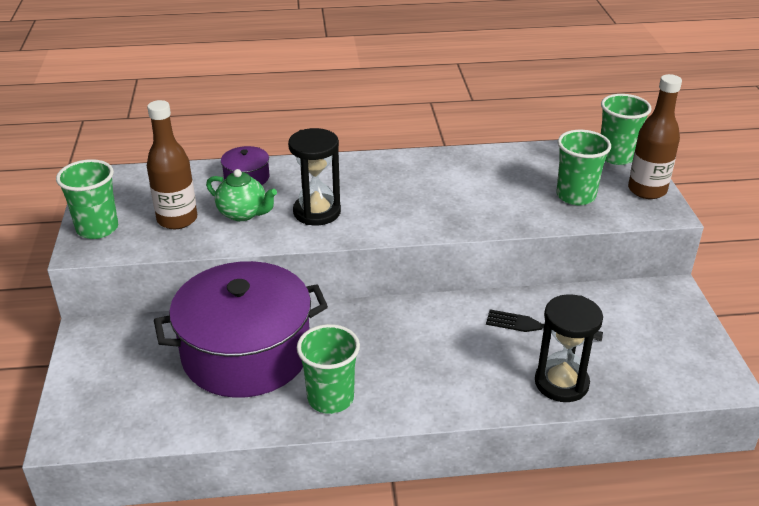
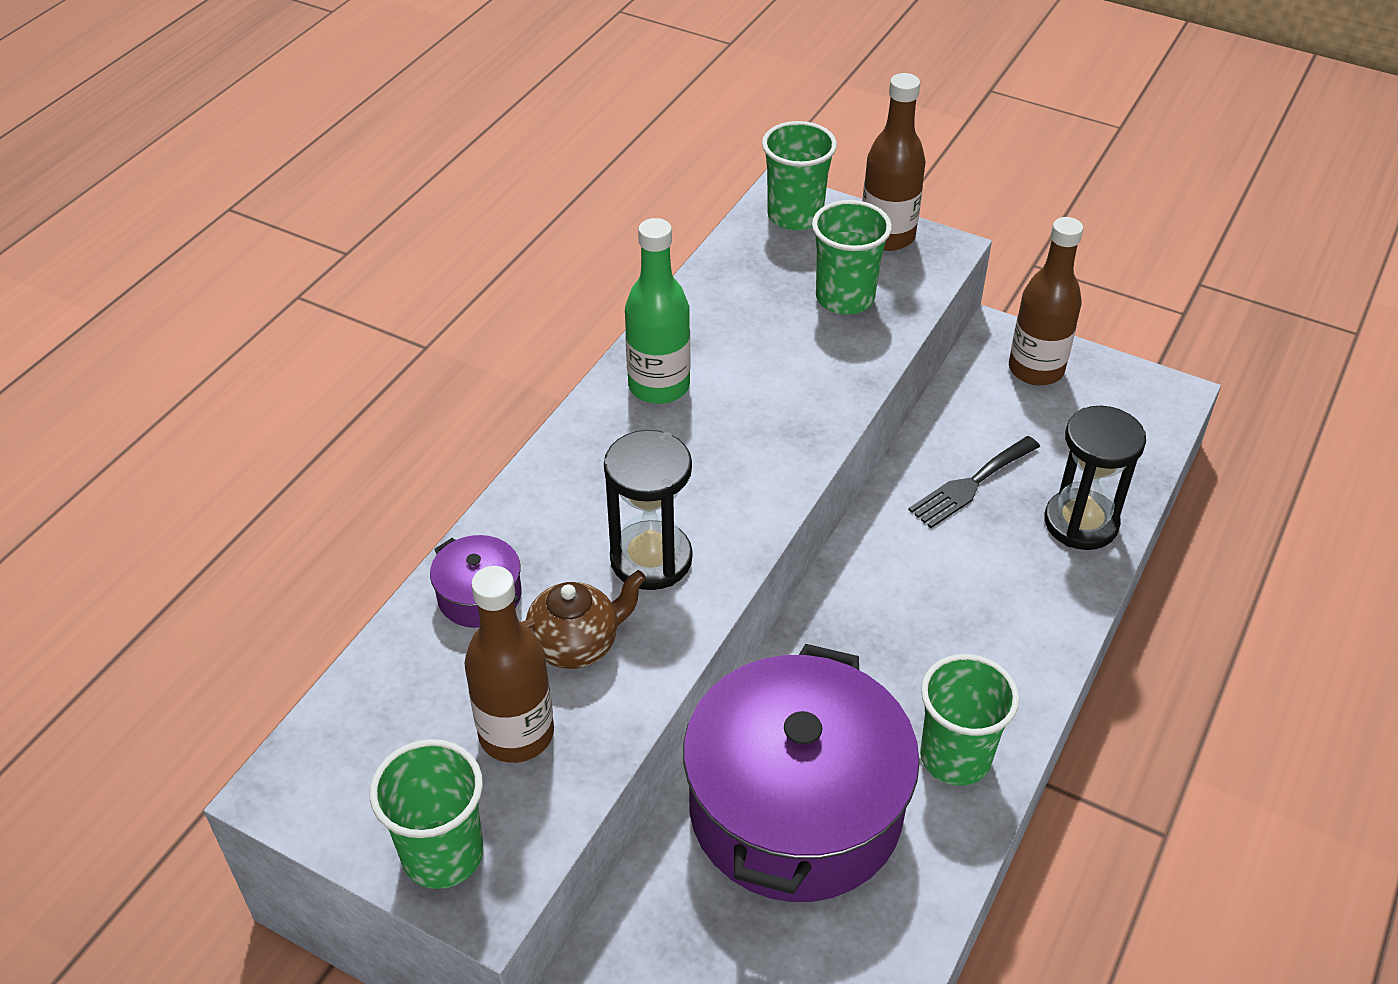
camera: 55 degrees left, 10 degrees up
(243, 213) = (576, 644): green teapot -> brown teapot
(433, 168) = (659, 386): none -> green bottle
(665, 316) = (1036, 369): none -> brown bottle

